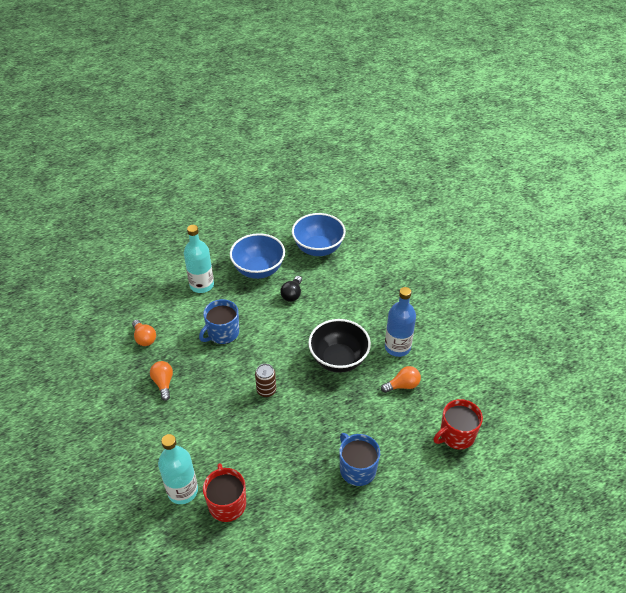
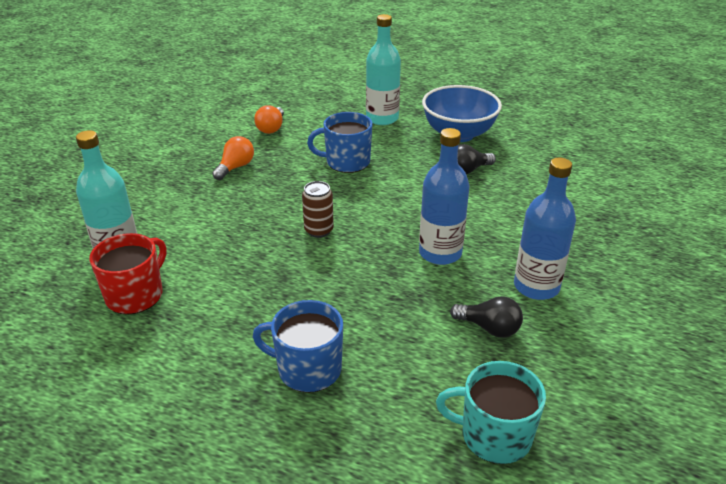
camera: 45 degrees right, 10 degrees down
(318, 248) = (555, 149): blue bowl -> none
(338, 359) = (440, 253): black bowl -> blue bottle
(357, 469) = (308, 369): blue mug -> blue mug turned 90 degrees counterclockwise
(402, 385) = (489, 328): orange light bulb -> black light bulb
(456, 435) = (494, 435): red mug -> turquoise mug

